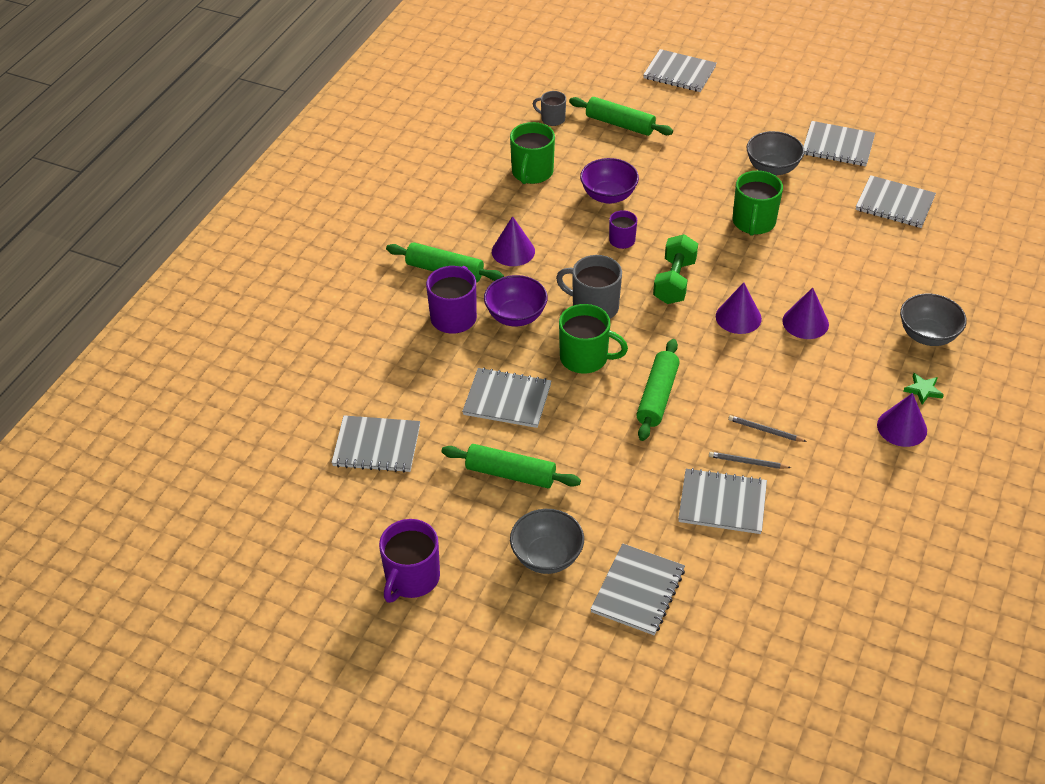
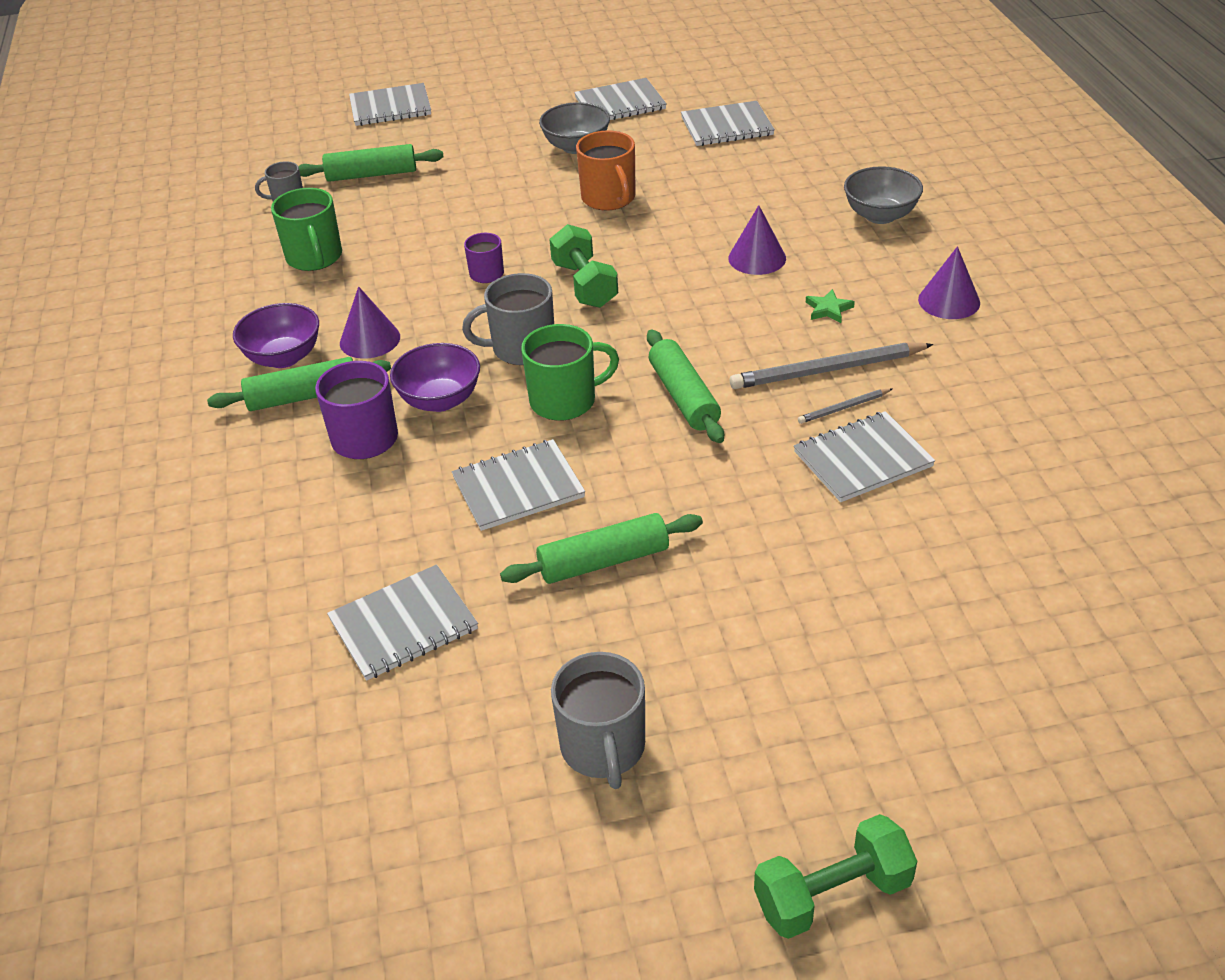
camera: 35 degrees left, 5 degrees down
(411, 578) = (603, 748): purple mug -> grey mug
(447, 728) = (832, 894): none -> green dumbbell
(547, 556) = (739, 623): grey bowl -> none
(608, 196) = (427, 241): purple bowl -> purple bowl (284, 357)
(638, 591) = (876, 596): grey notebook -> none
(738, 317) = (686, 285): purple cone -> none
(753, 222) = (609, 198): green mug -> orange mug
(765, 430) = (827, 370): grey pencil -> grey pencil, size x2.03
(923, 390) = (930, 261): green star -> green star (828, 309)

